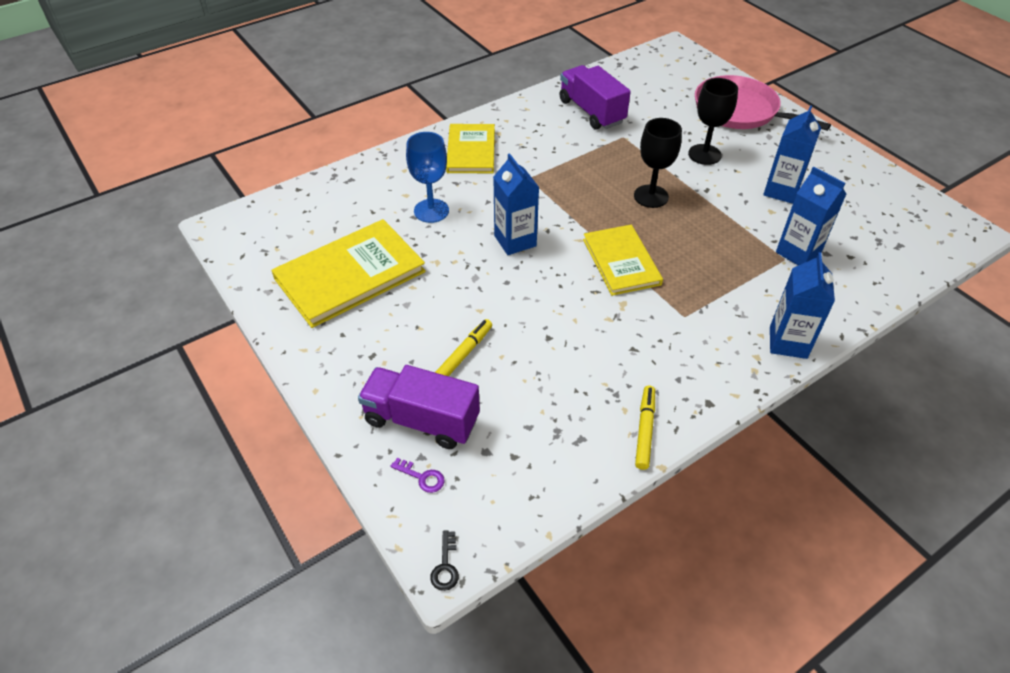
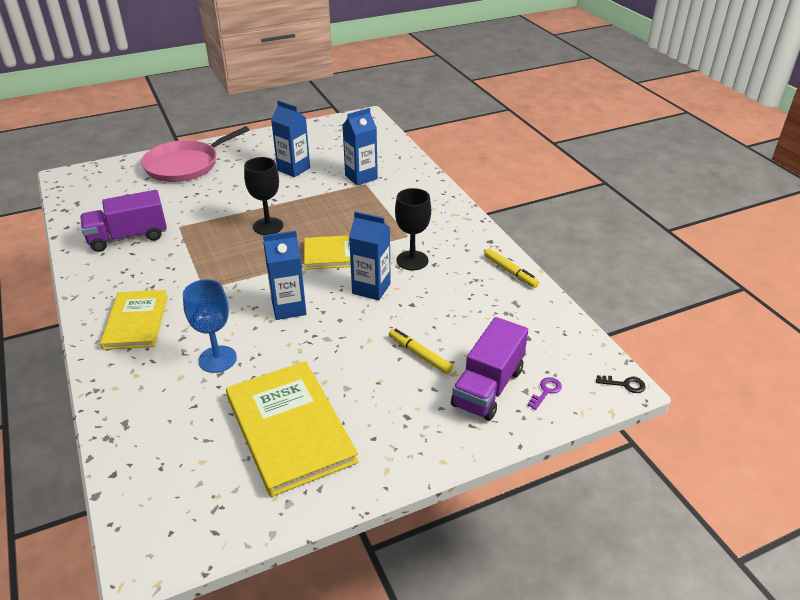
camera: 80 degrees left, 10 degrees down
(471, 151) = (136, 321): yellow book -> yellow book turned 75 degrees clockwise
(645, 430) = (510, 272): yellow marker -> yellow marker turned 150 degrees counterclockwise
(704, 154) = (230, 192): black goblet -> black goblet (412, 260)
(788, 342) = (443, 200): blue carton -> blue carton (371, 288)

